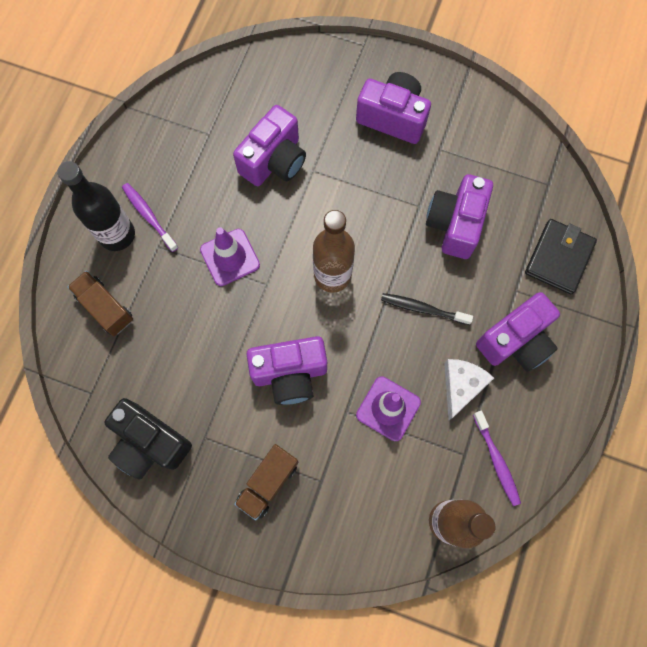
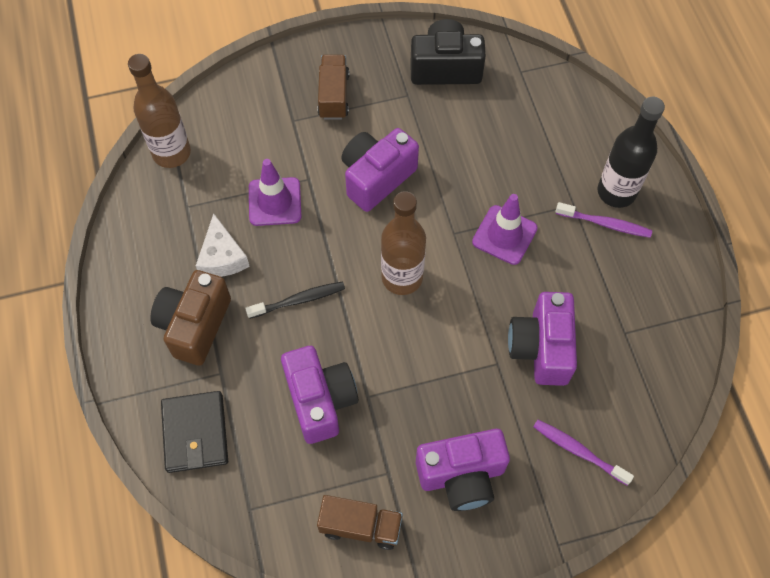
camera: 145 degrees right, 10 degrees down
(105, 307) = (569, 133): brown truck -> brown truck (360, 526)
(496, 460) = (157, 218): purple toothbrush -> purple toothbrush (578, 451)
(515, 341) = (194, 325): purple camera -> brown camera

